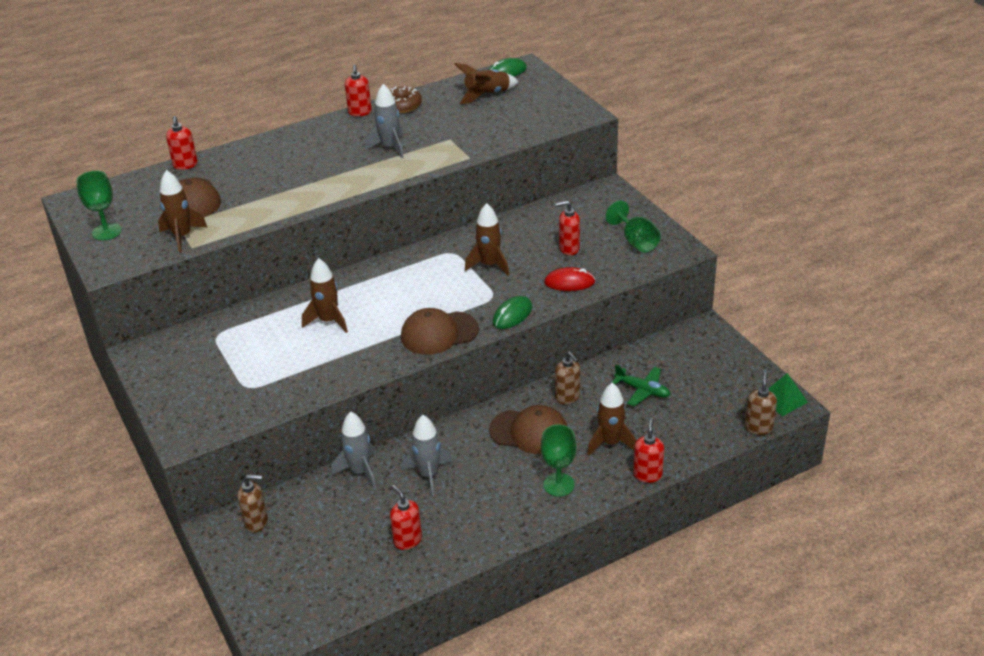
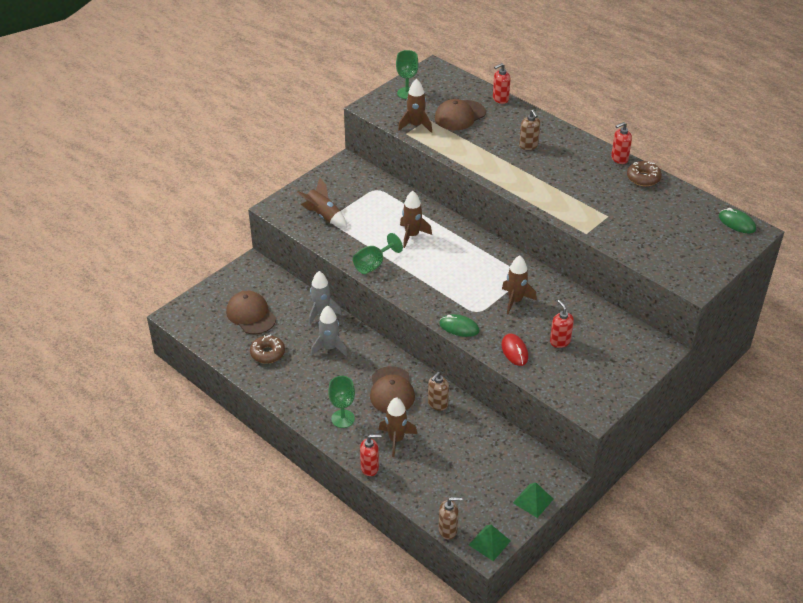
camera: 70 degrees right, 5 degrees up
(256, 522) = (262, 279): brown soap dispenser -> brown soap dispenser (528, 146)
(390, 147) = (577, 188): grey rocket -> none
(407, 540) = (267, 353): red soap dispenser -> brown donut
(439, 333) = (421, 293): brown cap -> brown cap (251, 315)
(487, 95) = (690, 220): brown rocket -> brown rocket (323, 216)
(636, 241) = (591, 381): green goblet -> green goblet (373, 265)
(642, 390) = (464, 448): green plane -> none
(733, 355) = (533, 500): none -> green pyramid

